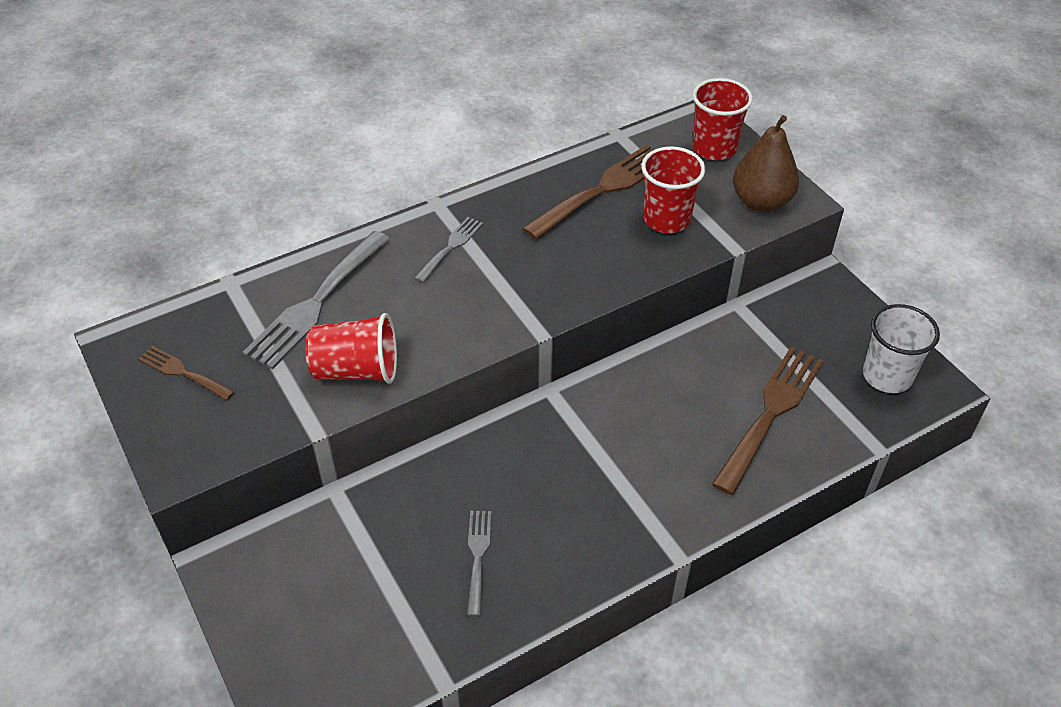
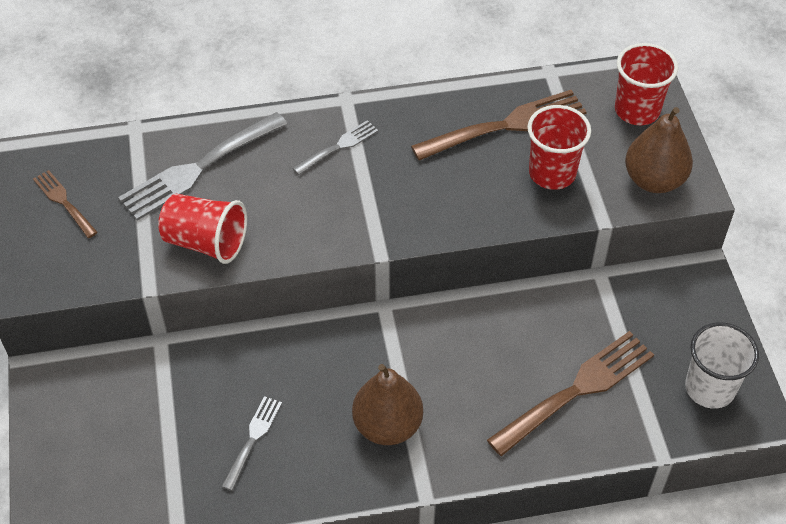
camera: 20 degrees right, 5 degrees up
(608, 501) = (387, 425): none -> brown pear

